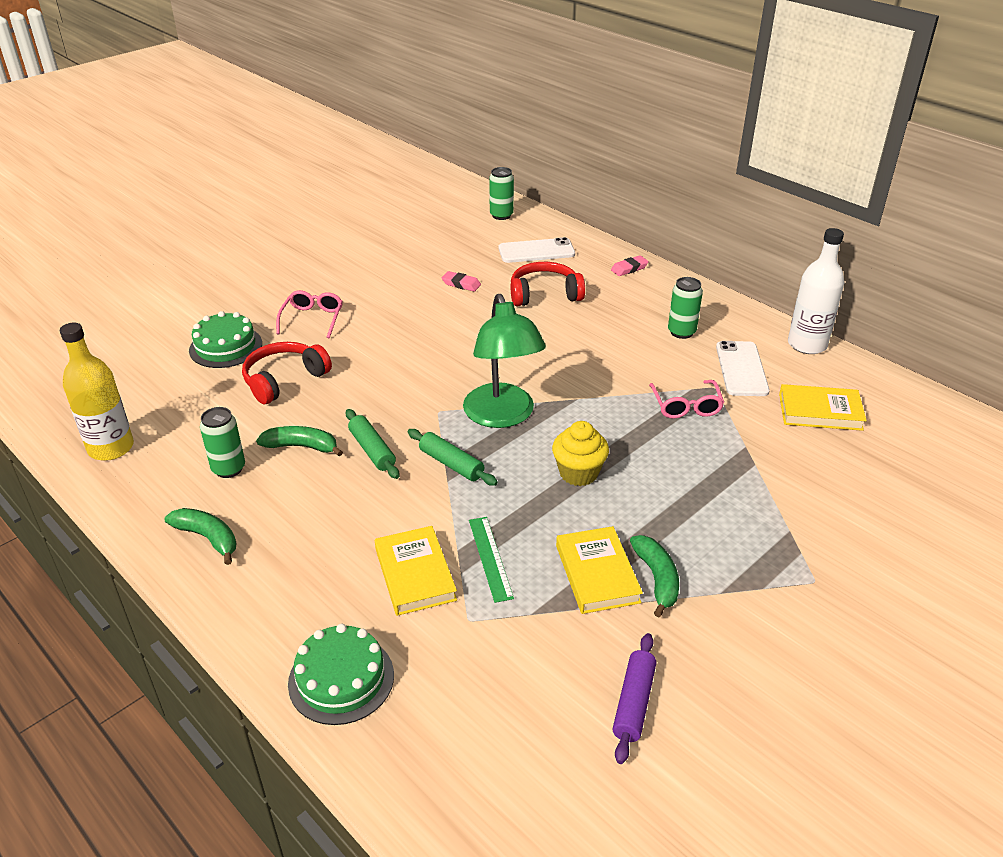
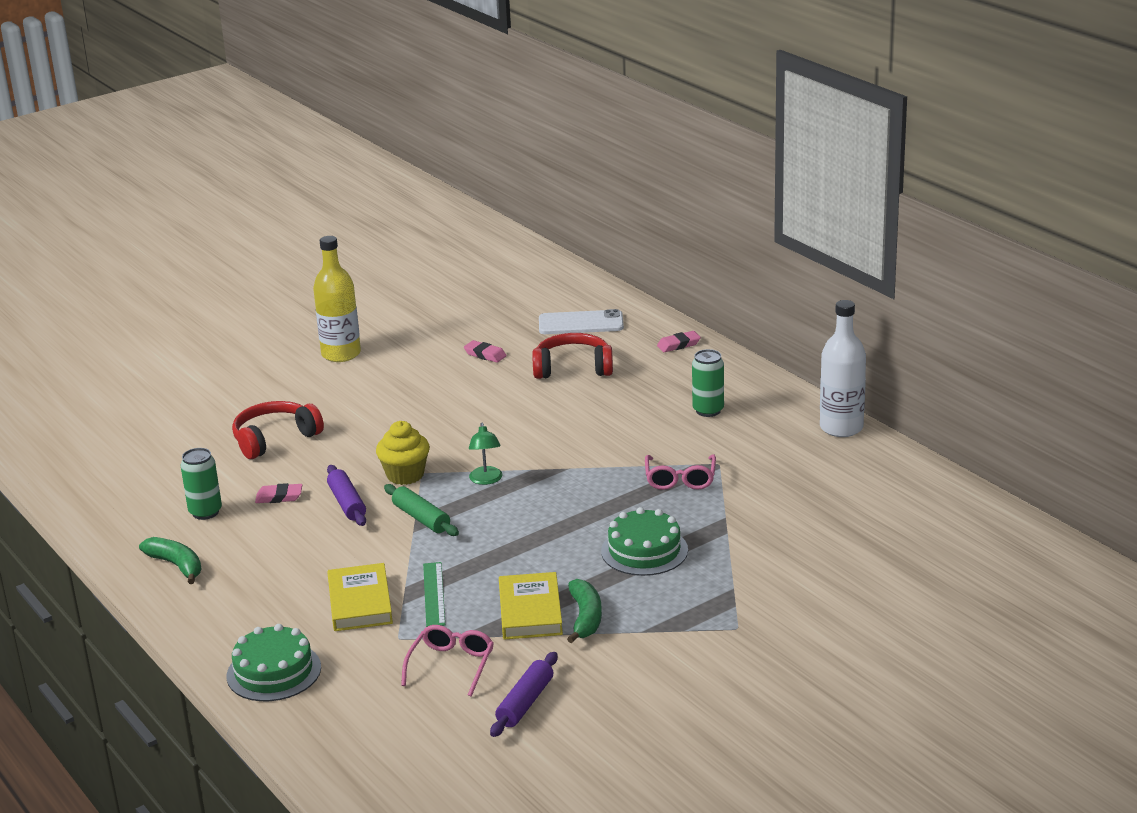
camera: 10 degrees right, 10 degrees down
(111, 448) = (97, 490): yellow bottle -> yellow bottle (341, 354)
(225, 347) = (222, 406): green cake -> green cake (644, 550)
(301, 446) = (279, 497): green banana -> pink eraser
(312, 319) = (316, 383): pink glasses -> pink glasses (451, 665)
(372, 450) = (347, 503): green rolling pin -> purple rolling pin
(501, 215) = (555, 284): green can -> none
(502, 416) = (486, 480): green lamp -> green lamp, size x0.45
(578, 473) = (544, 531): yellow cupcake -> yellow cupcake (405, 475)
(741, 369) = (756, 448): white phone -> none
(820, 412) = (820, 490): yellow book -> none

